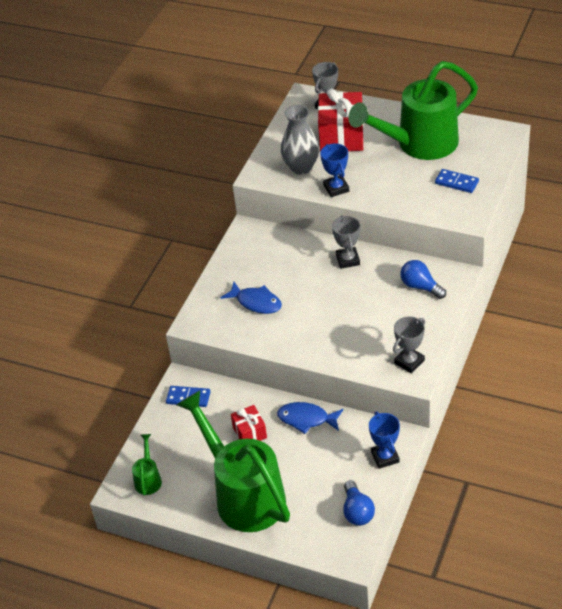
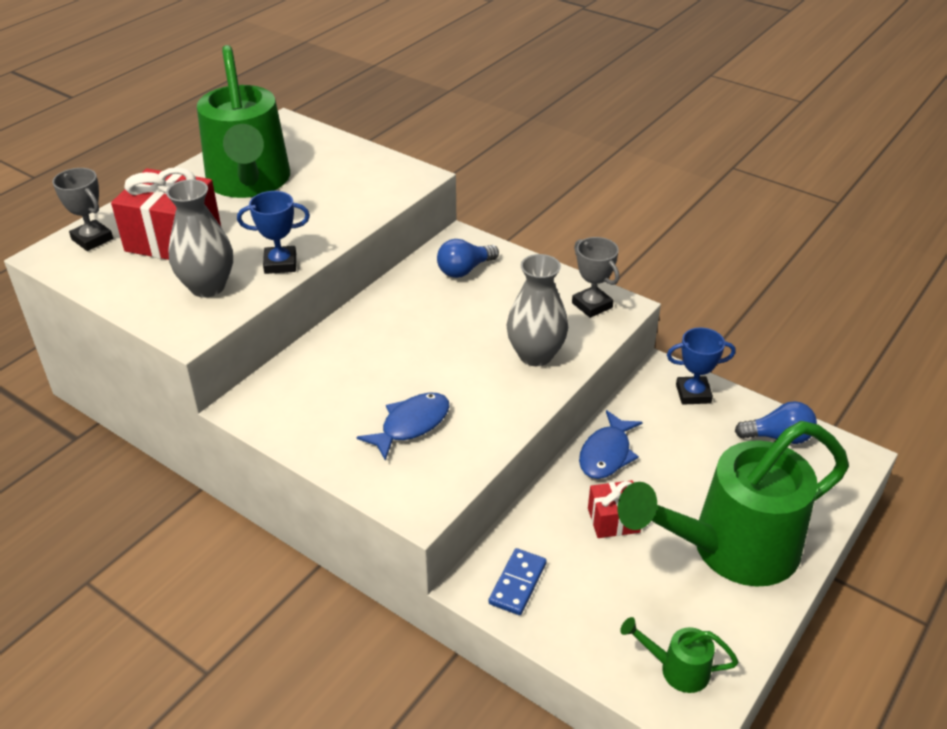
camera: 80 degrees left, 5 degrees down
(342, 343) = (535, 355): none -> grey vase
(348, 260) = (378, 319): grey trophy -> none
(456, 182) = (345, 171): blue domino -> none

